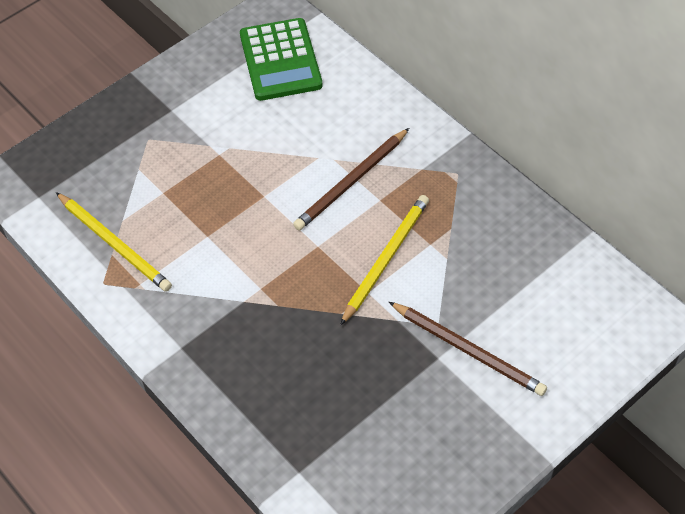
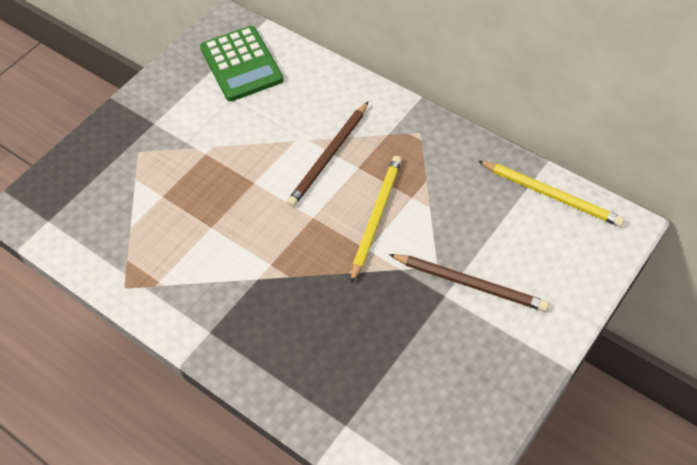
camera: 10 degrees left, 0 degrees up
(114, 244) = (127, 250): yellow pencil -> yellow pencil (551, 195)

